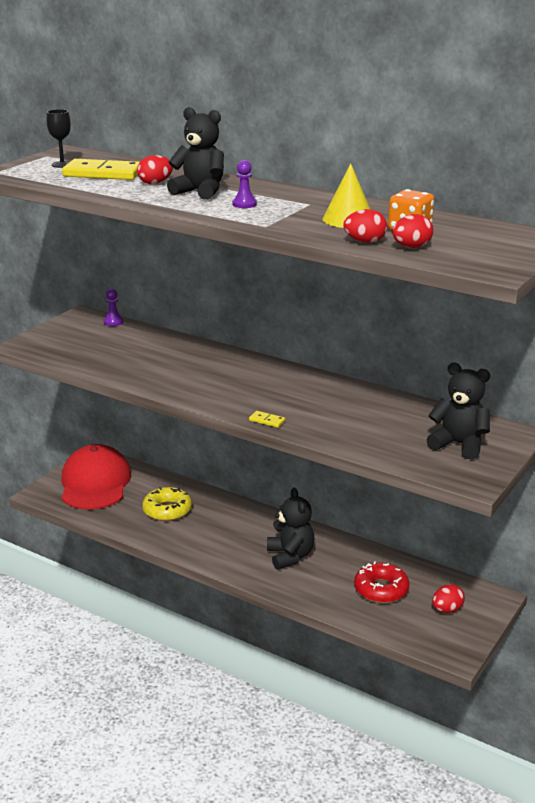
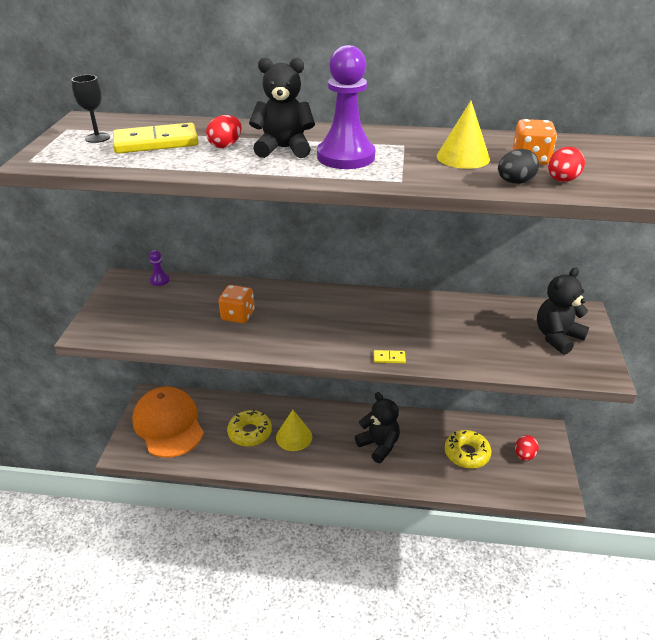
camera: 25 degrees left, 10 degrees up
(95, 483) = (168, 424): red cap -> orange cap
(158, 361) = (238, 315): none -> orange dice
(208, 525) = (294, 437): none -> yellow cone
(244, 204) = (346, 156): purple pawn -> purple pawn, size x2.27
(365, 242) = (514, 182): red egg -> black egg
(381, 589) = (466, 453): red donut -> yellow donut
(459, 444) = (557, 337): black teddy bear -> black teddy bear turned 45 degrees counterclockwise

